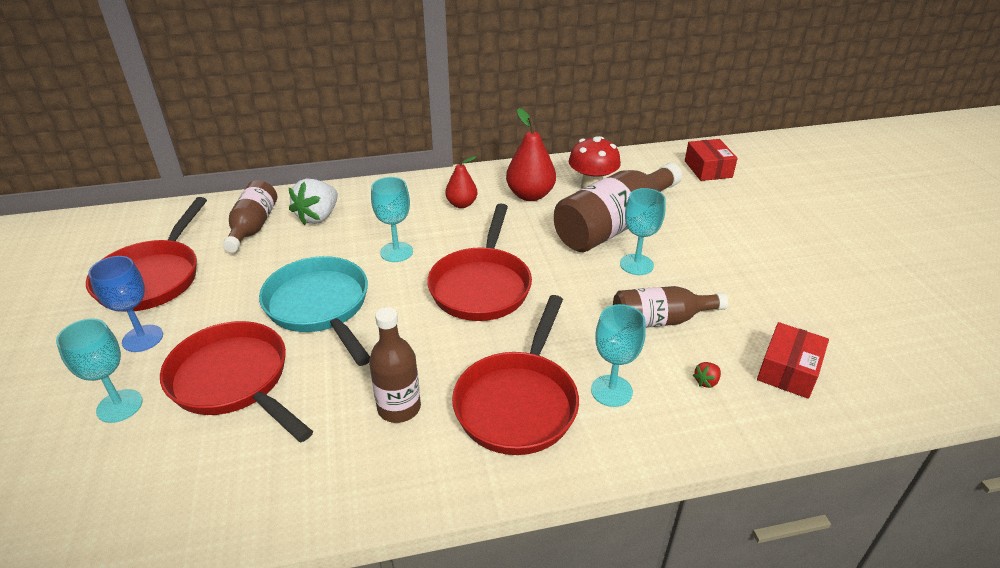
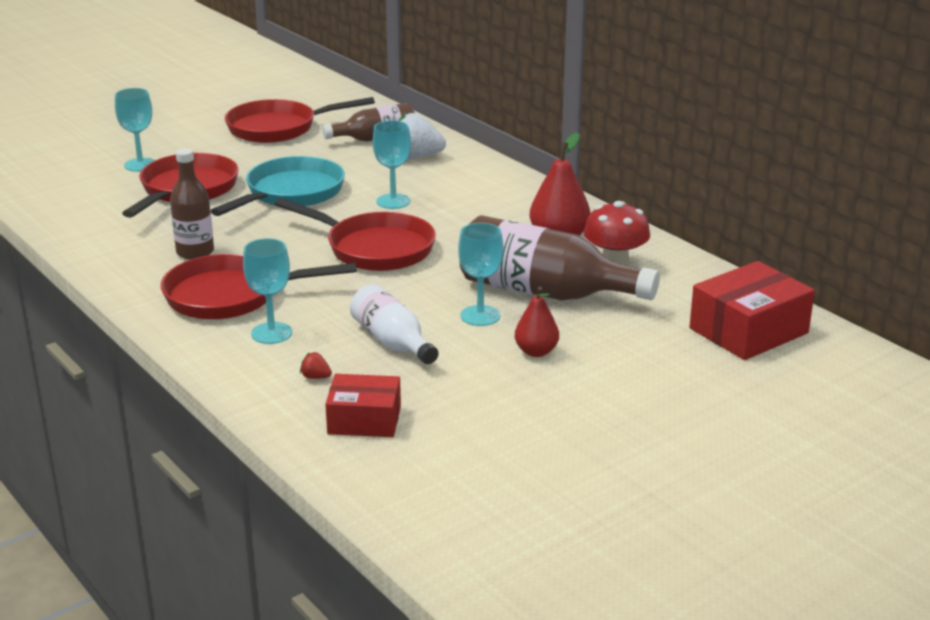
camera: 65 degrees right, 10 degrees down
(142, 338) = (209, 148): blue goblet -> none
(461, 204) = (503, 209): red pear -> red pear (536, 352)
(481, 286) = (374, 248): red pan -> red pan turned 135 degrees counterclockwise
(660, 320) = (392, 342): brown bottle -> white bottle
(708, 169) = (748, 331): red box -> red box, size x1.53

